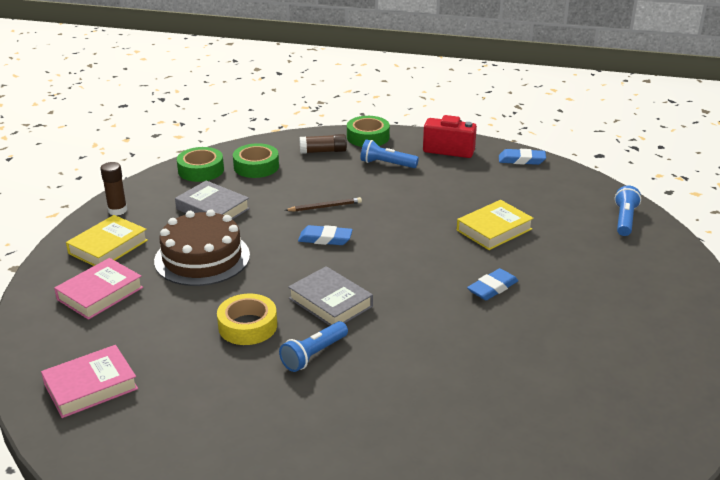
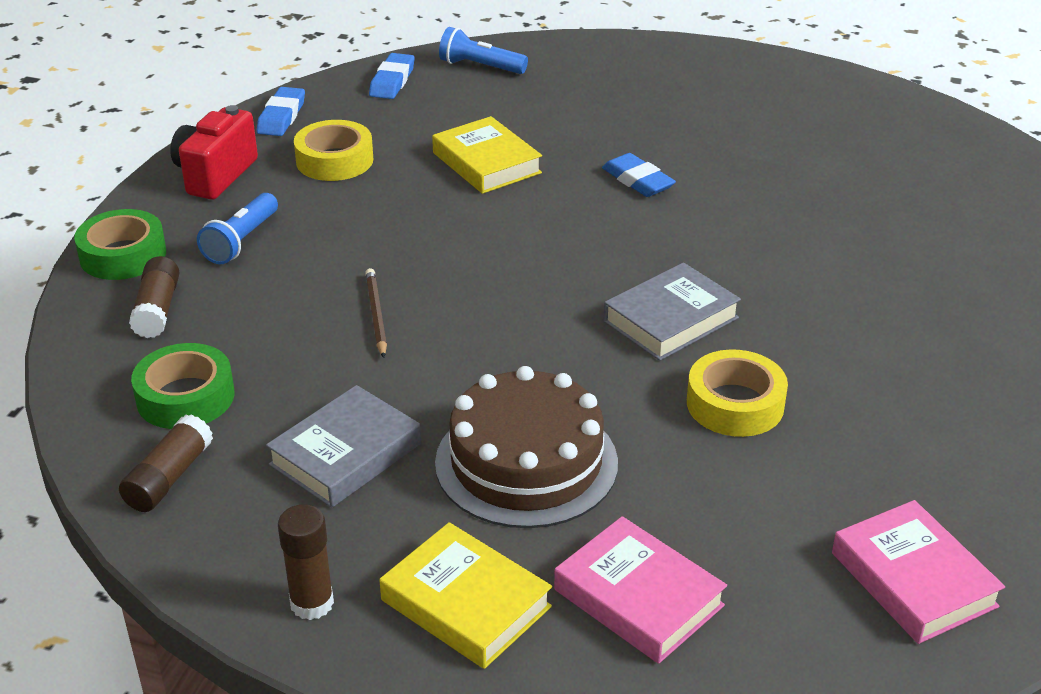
camera: 85 degrees left, 5 degrees up
(201, 170) = (169, 477): green tape -> brown glue stick
(313, 355) = (801, 339): blue flashlight -> none
(325, 239) = (484, 318): blue eraser -> blue eraser (392, 81)
(478, 181) = (334, 160): none -> yellow tape

